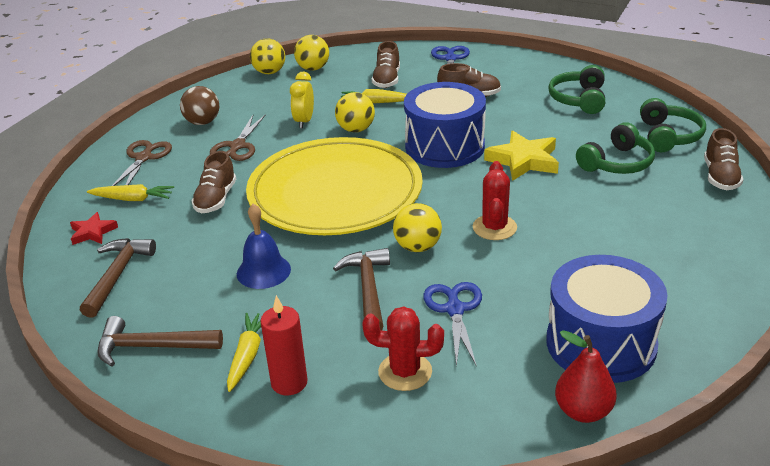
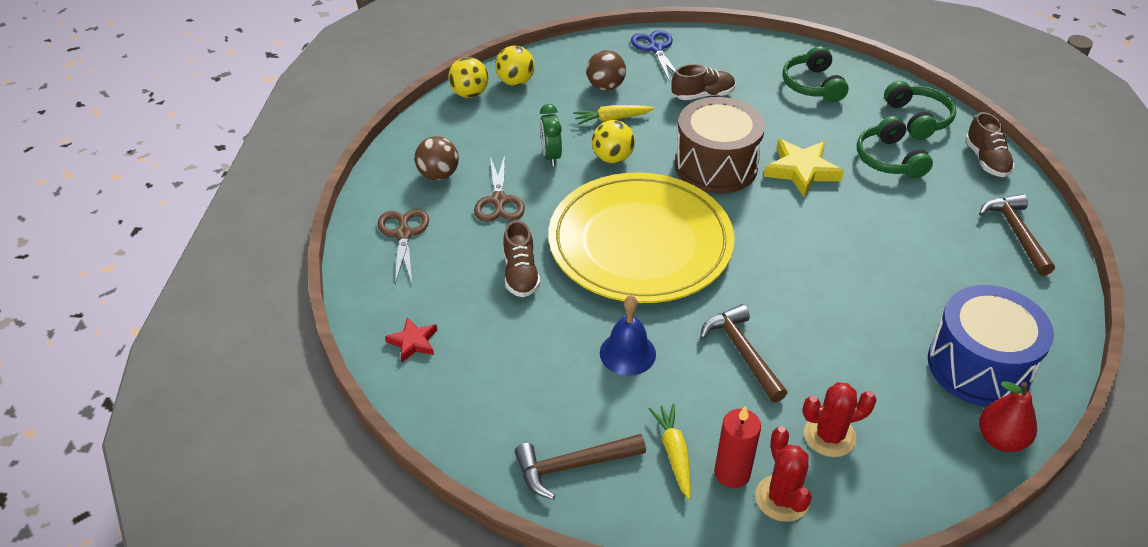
camera: 20 degrees left, 10 degrees up
(117, 275) = (478, 390): brown hammer -> brown hammer (1016, 233)
(133, 199) = (429, 291): yellow carrot -> none
(304, 121) = (551, 156): yellow clock -> green clock
(387, 80) = (605, 87): brown shoe -> brown ball
(417, 247) = (760, 293): yellow ball -> none
(444, 146) = (716, 166): blue drum -> brown drum
(455, 310) = (835, 358): blue scissors -> none
(494, 227) = (818, 256): red cactus -> red cactus (782, 498)
(617, 163) = (888, 159): green headphones -> green headphones turned 135 degrees clockwise

